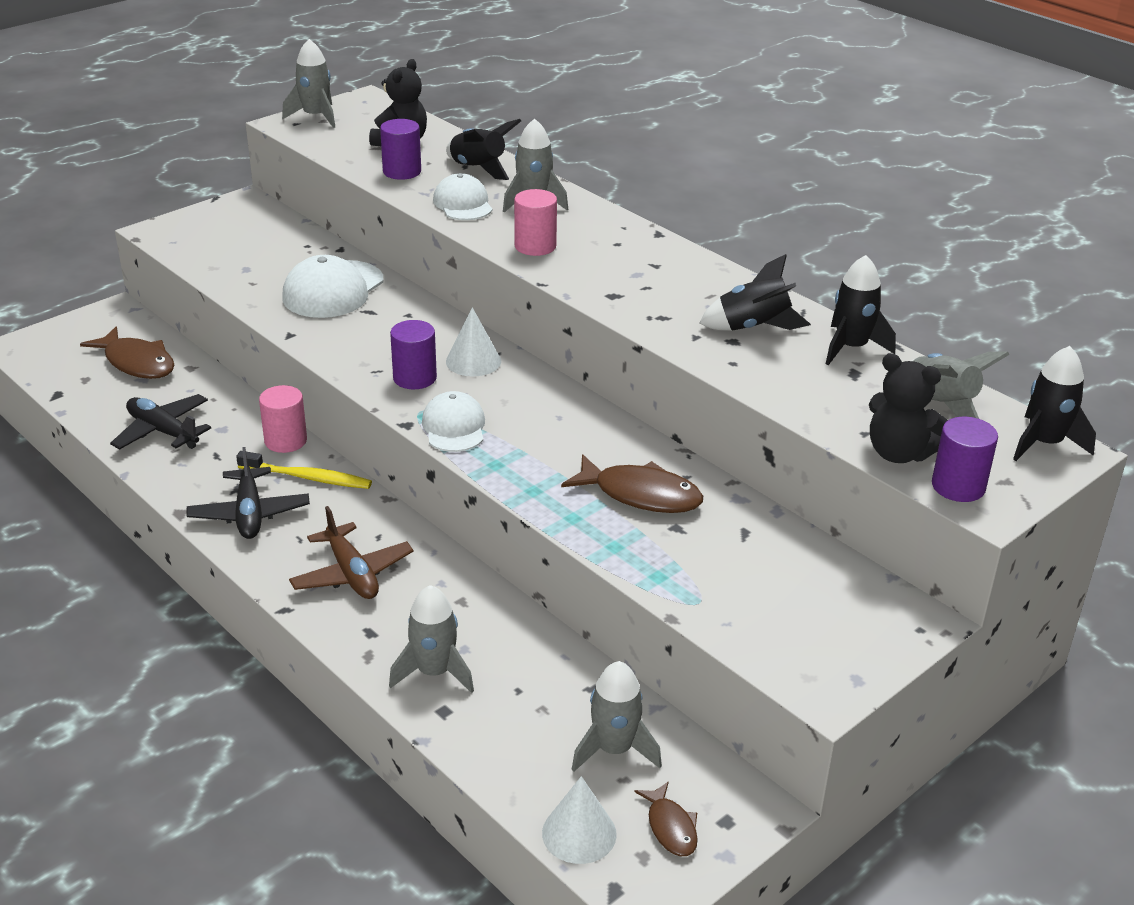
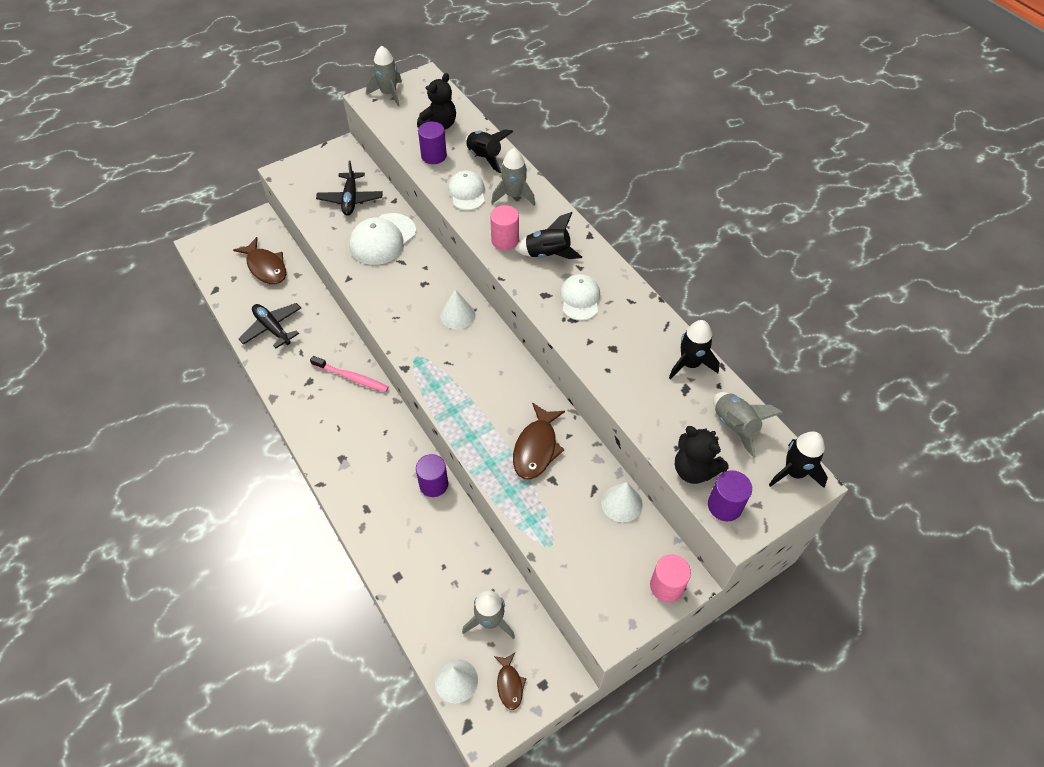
camera: 10 degrees right, 20 degrees up
(249, 513) = (312, 403): black plane -> black plane (350, 199)
(285, 441) = (344, 345): pink cylinder -> pink cylinder (666, 586)
(307, 477) = (351, 377): yellow toothbrush -> pink toothbrush
(352, 573) = (364, 460): brown plane -> none
(415, 378) = (418, 326): purple cylinder -> purple cylinder (433, 484)
(434, 672) = (397, 545): grey rocket -> none
(454, 427) = (433, 374): white cap -> white cap (580, 299)
(641, 495) = (536, 448): brown fish -> brown fish turned 75 degrees clockwise
(753, 327) = (630, 336): black rocket -> black rocket (548, 254)
(793, 543) = (621, 503): none -> white cone

